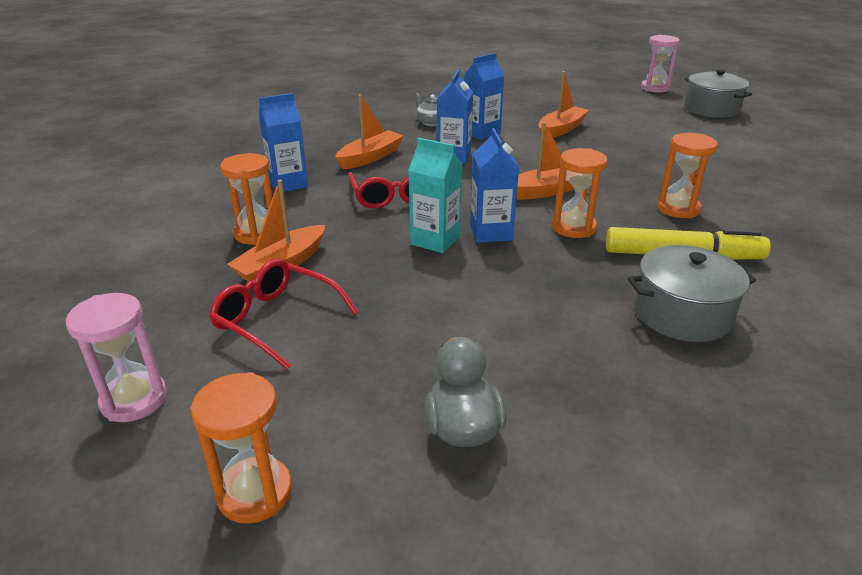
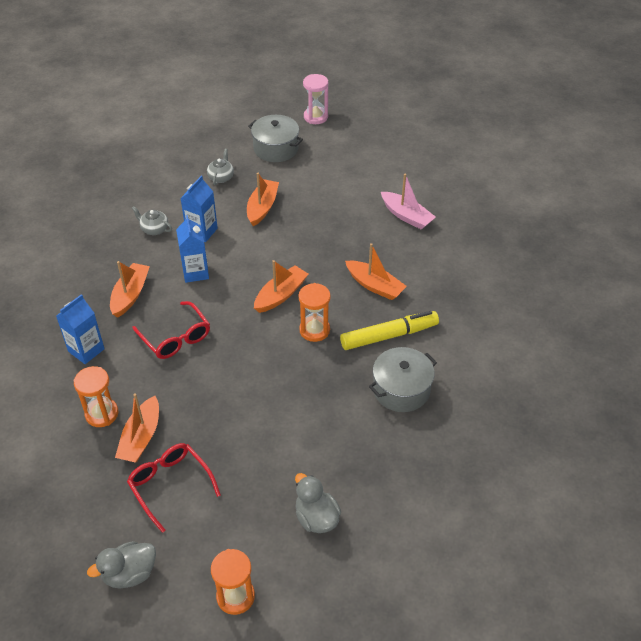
camera: 25 degrees left, 15 degrees up
(134, 400) = (129, 573): pink hourglass -> grey duck
(276, 320) = (170, 485): red glasses -> red glasses turned 45 degrees clockwise
(435, 240) = (230, 376): turquoise carton -> none
(491, 232) = (263, 354): blue carton -> none
(527, 105) = (221, 177): none -> grey teapot
(678, 209) = (374, 286): orange hourglass -> orange boat
(711, 109) = (367, 140): grey pot -> grey pot (276, 148)
(744, 165) = (406, 216): none -> pink boat

